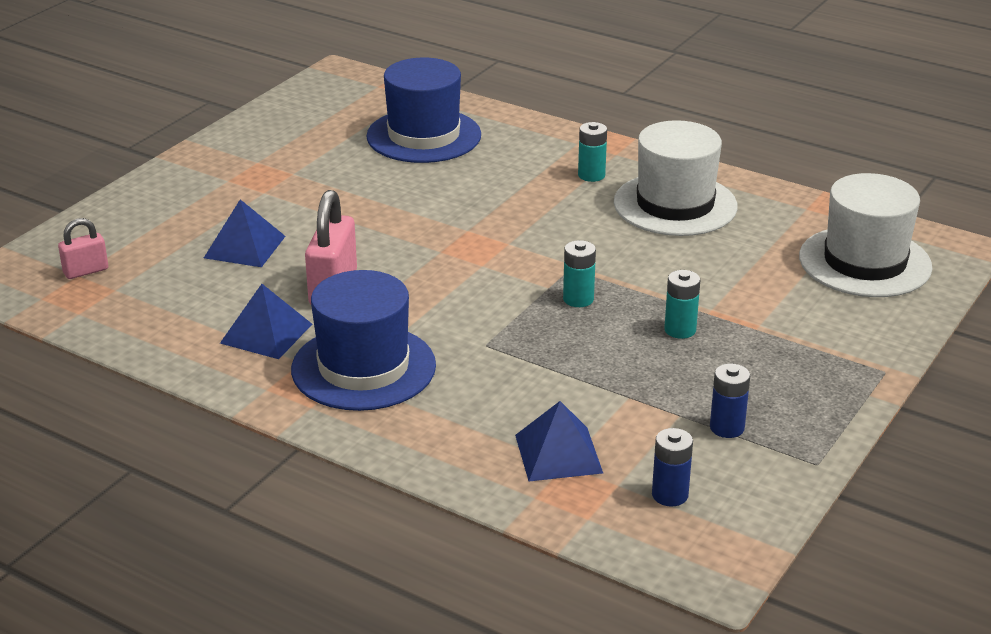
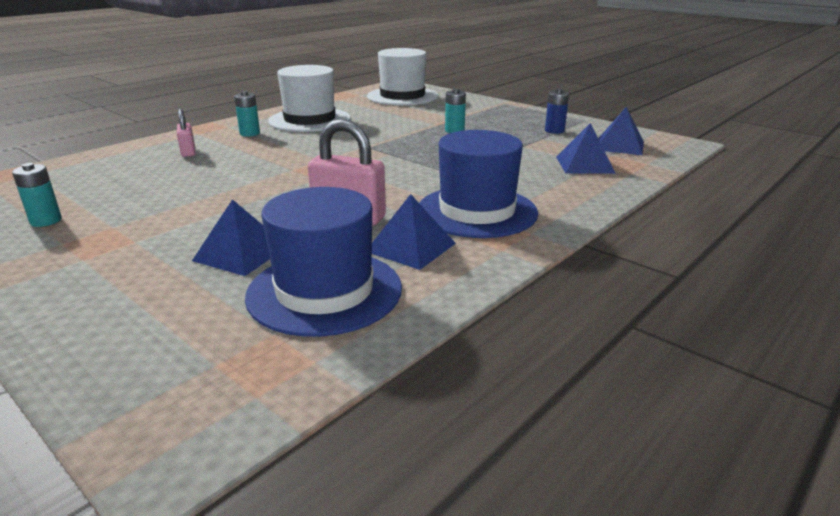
camera: 80 degrees left, 5 degrees down
(86, 271) = (211, 357): pink padlock -> pink padlock (188, 152)
(424, 136) = (118, 173): blue hat -> blue hat (324, 291)
(578, 299) = (409, 148): turquoise battery -> turquoise battery (46, 221)
(670, 495) = (619, 145): blue battery -> blue pyramid

